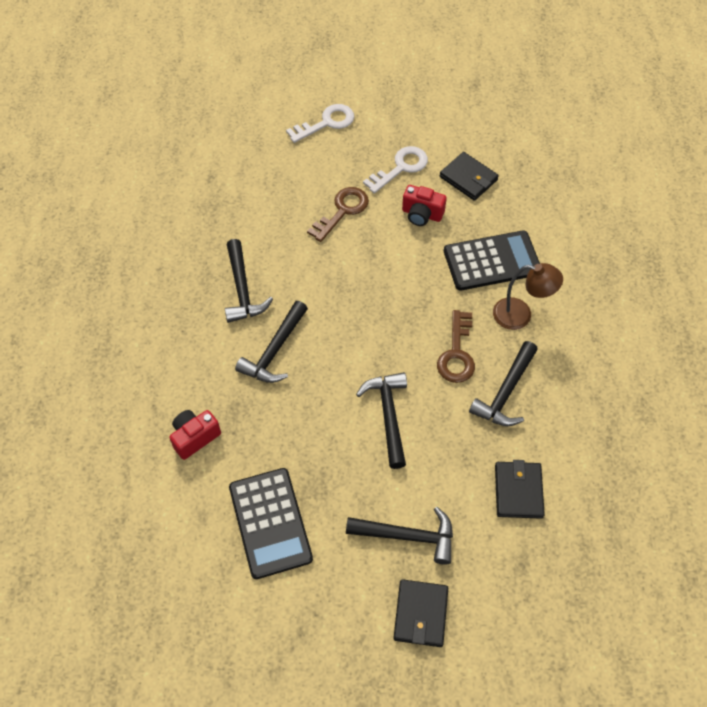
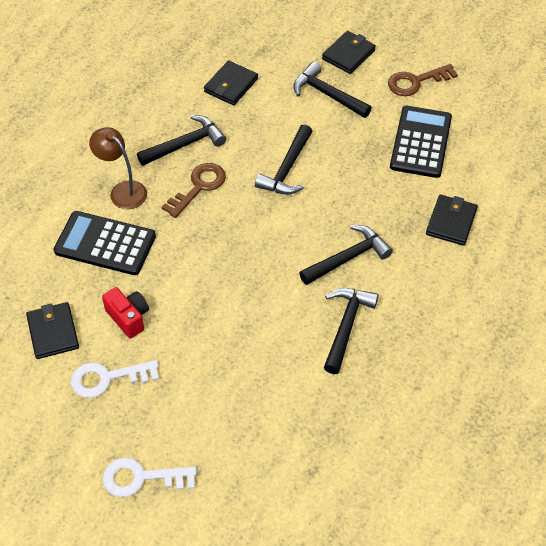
camera: 150 degrees left, 5 degrees down
(195, 437) = (451, 222): red camera -> black wallet
(342, 211) = (200, 359): brown key -> brown key (416, 82)

